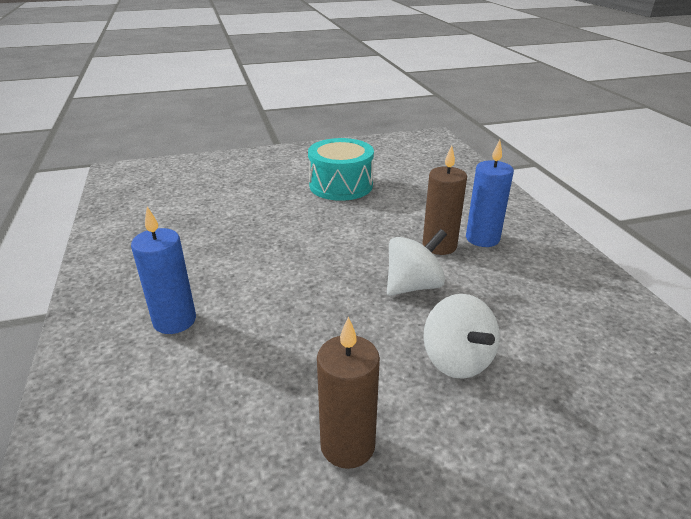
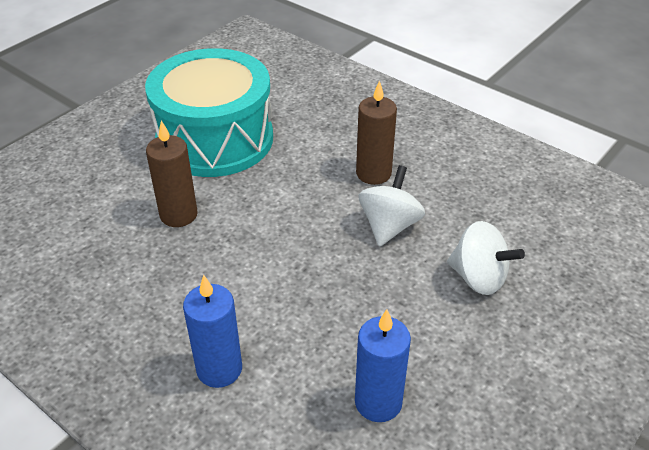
camera: 35 degrees left, 10 degrees up
(341, 185) = (215, 139): turquoise drum -> turquoise drum, size x1.54
(347, 445) = (467, 388): brown candle -> brown candle (178, 215)
(482, 238) = (401, 149): blue candle -> blue candle (378, 402)

